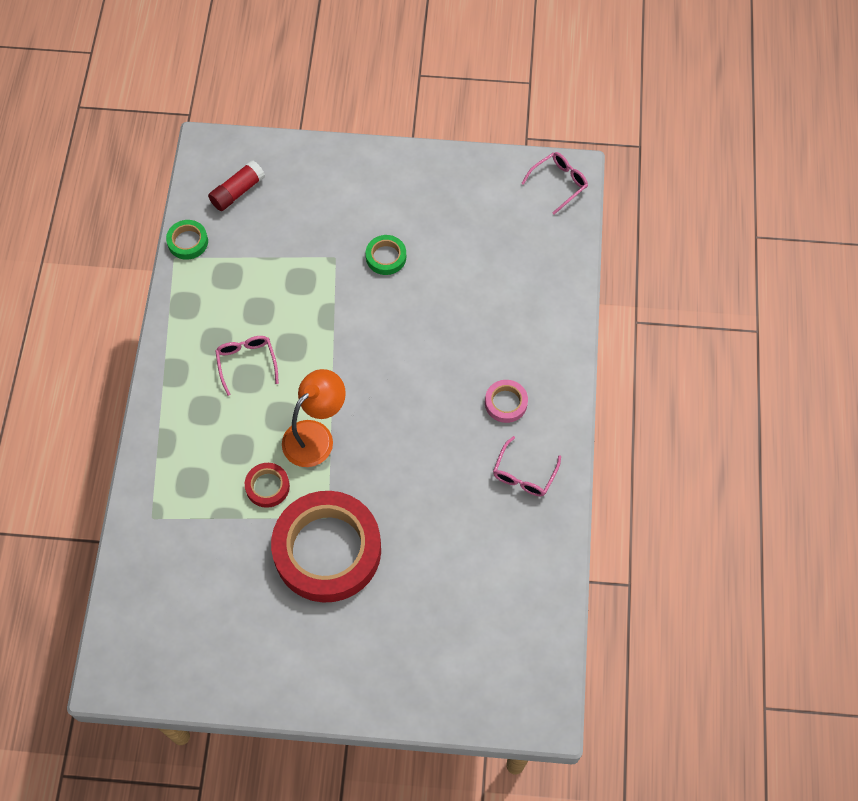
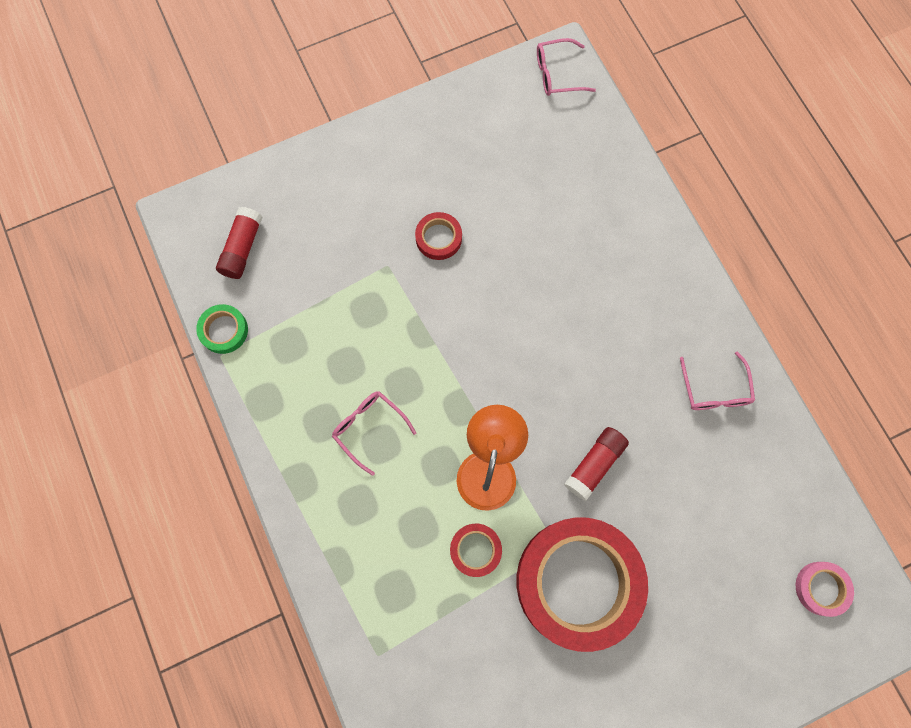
camera: 30 degrees left, 10 degrees up
(386, 257) = (438, 238): green tape -> red tape
(395, 476) = (594, 464): none -> red glue stick
(506, 403) = (651, 326): pink tape -> pink tape (821, 588)
(559, 183) = (557, 74): pink glasses -> pink glasses turned 120 degrees counterclockwise

